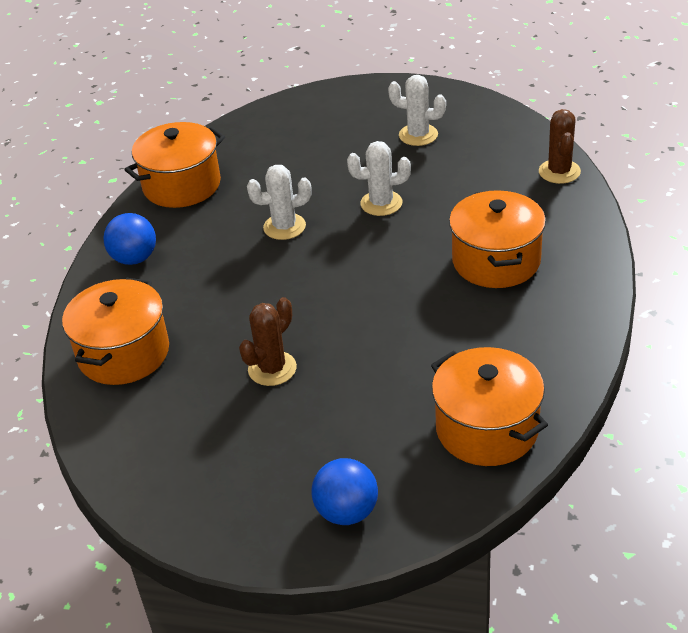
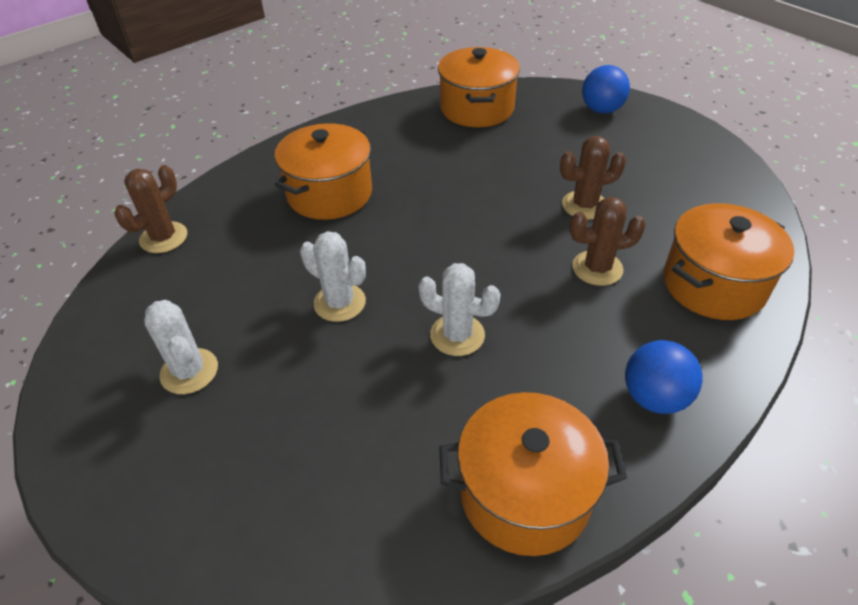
camera: 145 degrees left, 5 degrees up
(222, 318) = (597, 268): none -> brown cactus

